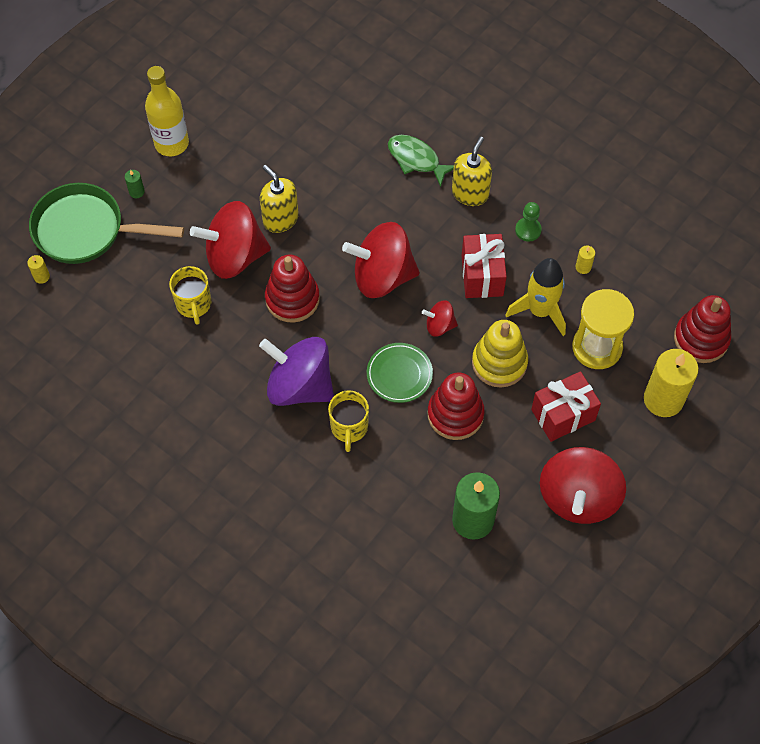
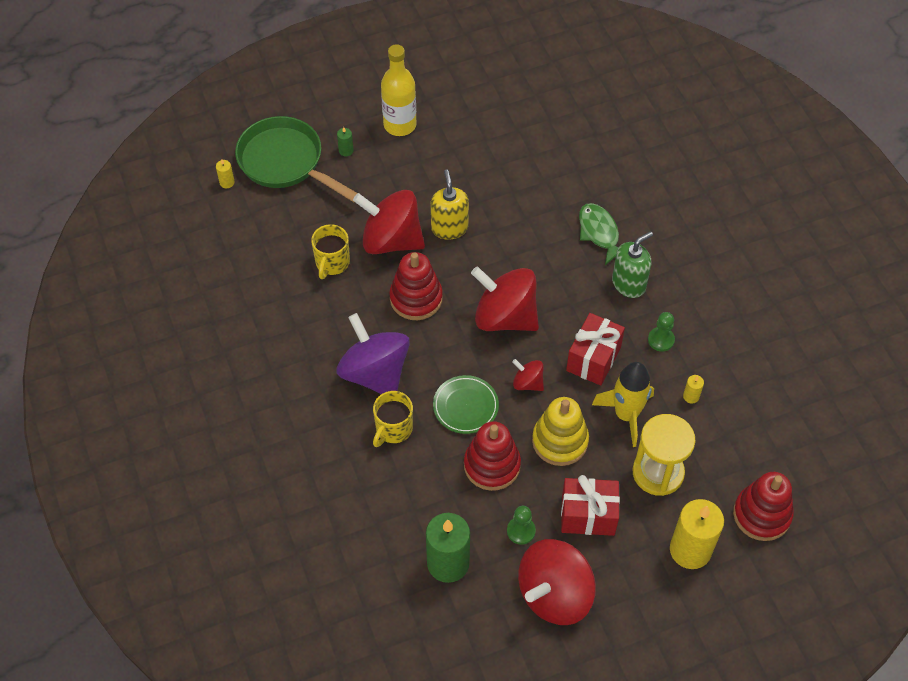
camera: 30 degrees right, 5 degrees down
(470, 193) = (629, 284): yellow soap dispenser -> green soap dispenser
(516, 458) = (521, 531): none -> green pawn

